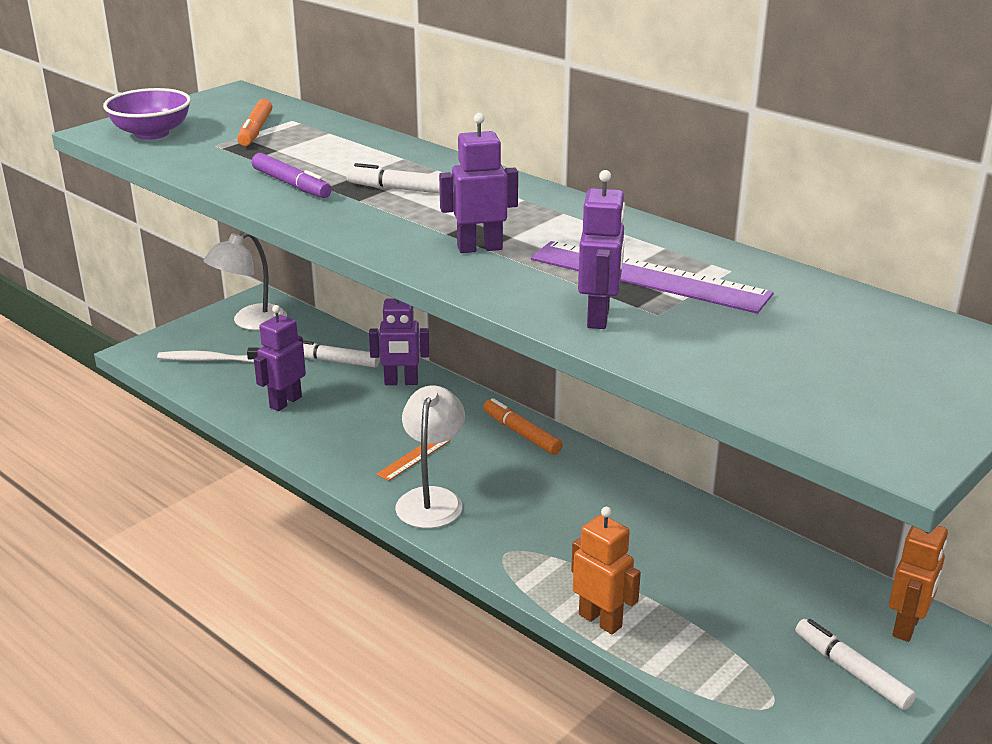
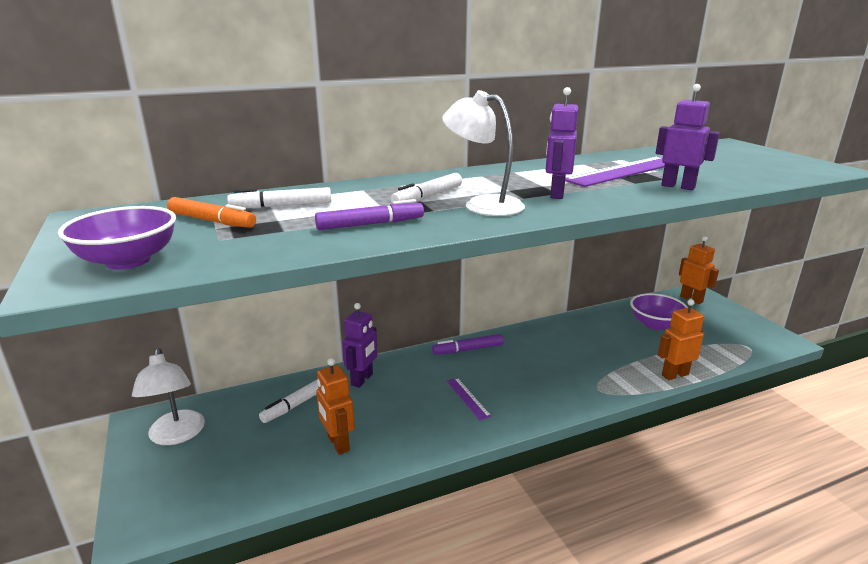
camera: 65 degrees left, 5 degrees down
(210, 360) = (217, 476): white toothbrush -> none
(285, 402) = (338, 444): purple robot -> orange robot
(414, 457) = (467, 398): orange ruler -> purple ruler
(431, 499) = (524, 403): white lamp -> white lamp (483, 204)
(521, 433) = (468, 350): orange marker -> purple marker
(753, 589) = (655, 324): none -> purple bowl
(851, 671) = (723, 320): white marker -> white marker (281, 206)

